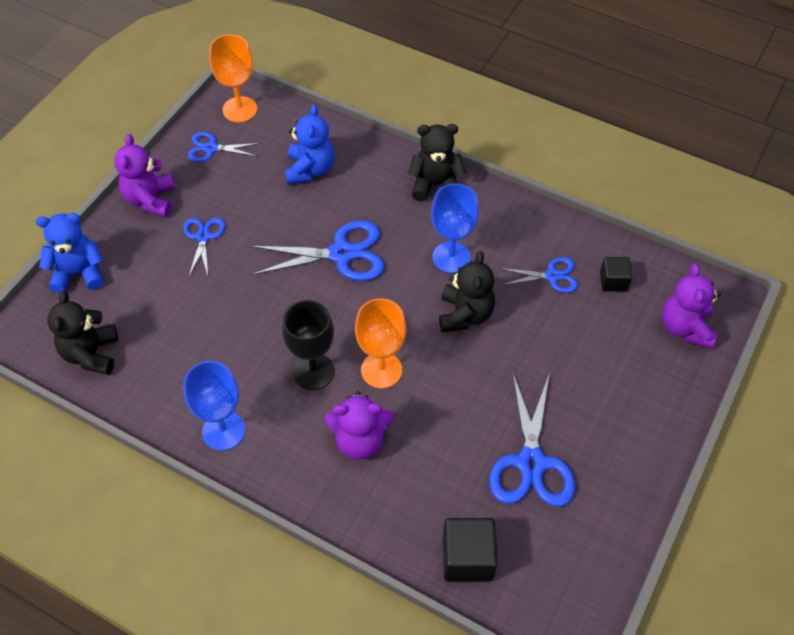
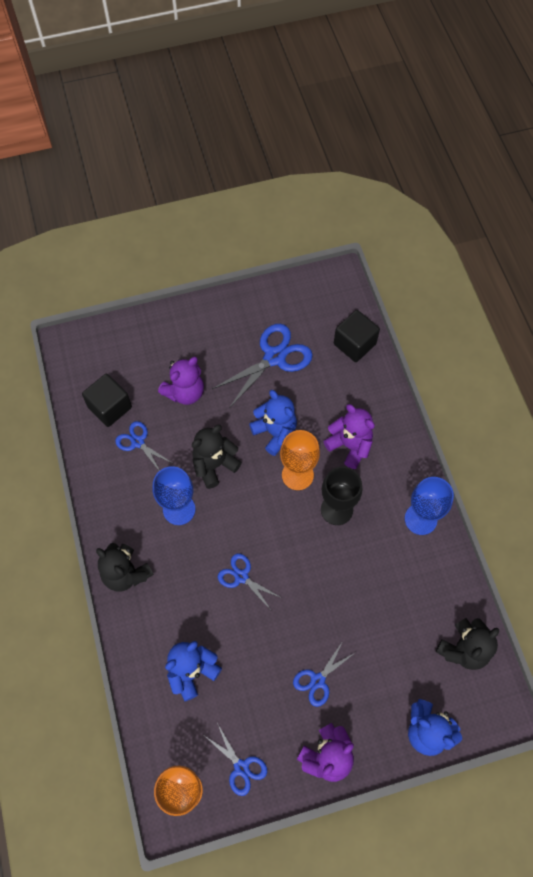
camera: 135 degrees left, 10 degrees up
(341, 254) = (241, 576): blue scissors -> blue scissors, size x0.57
(444, 389) = (275, 432): none -> blue teddy bear
(613, 281) = (110, 407): black cube -> black cube, size x1.62
(685, 327) = (109, 349): purple teddy bear -> purple teddy bear (185, 392)

